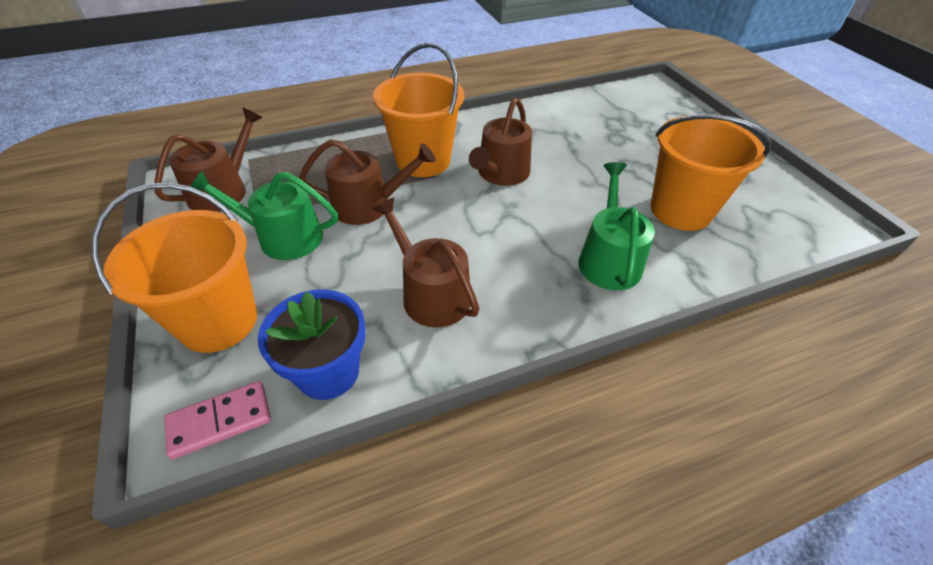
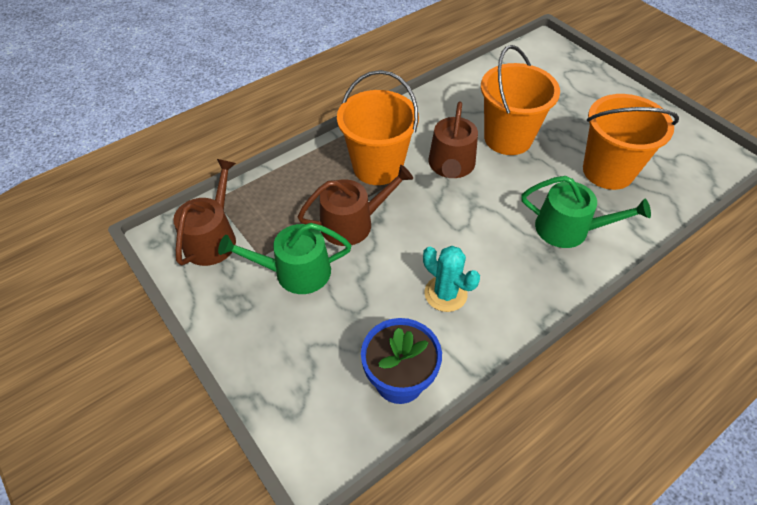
camera: 15 degrees left, 5 degrees up
(218, 321) = (287, 362): orange bucket -> orange bucket (508, 138)
(220, 420) = (338, 440): pink domino -> none
(431, 293) = (445, 294): brown watering can -> turquoise cactus
(609, 259) = (569, 229): green watering can -> green watering can turned 120 degrees clockwise

